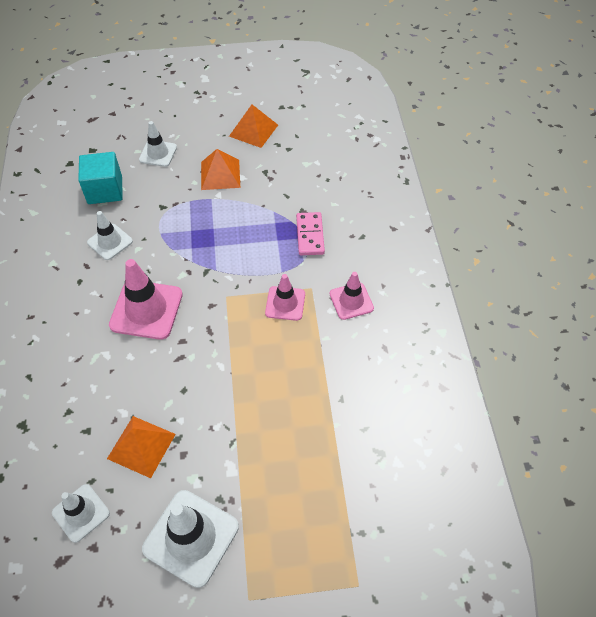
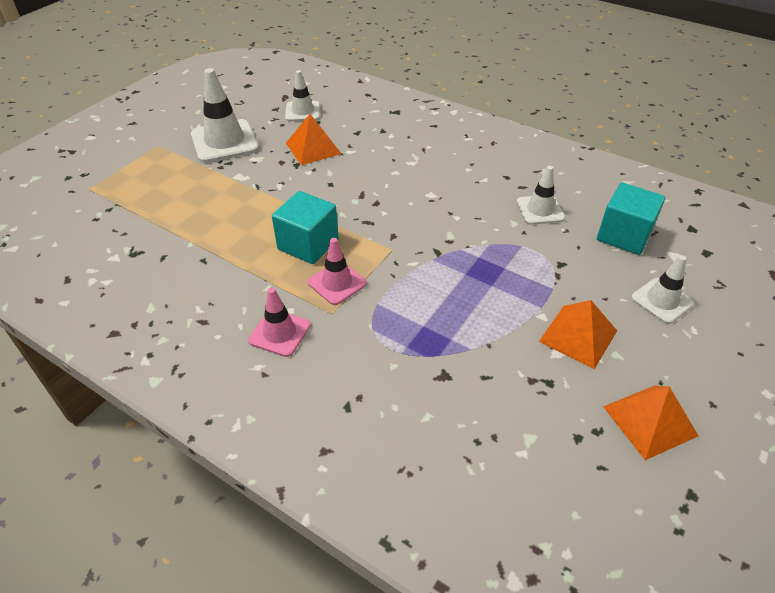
camera: 130 degrees right, 10 degrees down
(146, 310) = (432, 198): pink traffic cone -> none
(266, 348) = (308, 244): none -> turquoise cube
(310, 235) = (400, 357): pink domino -> none

